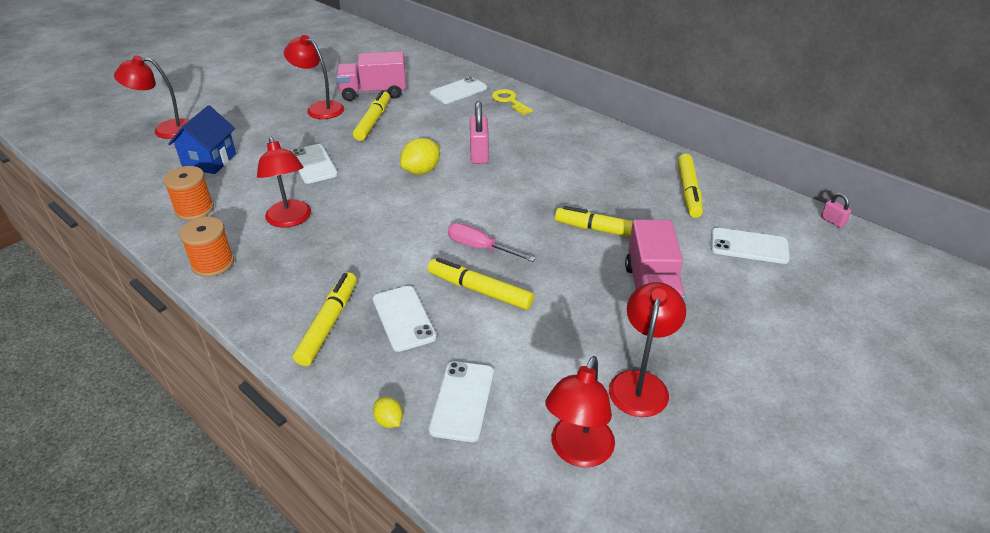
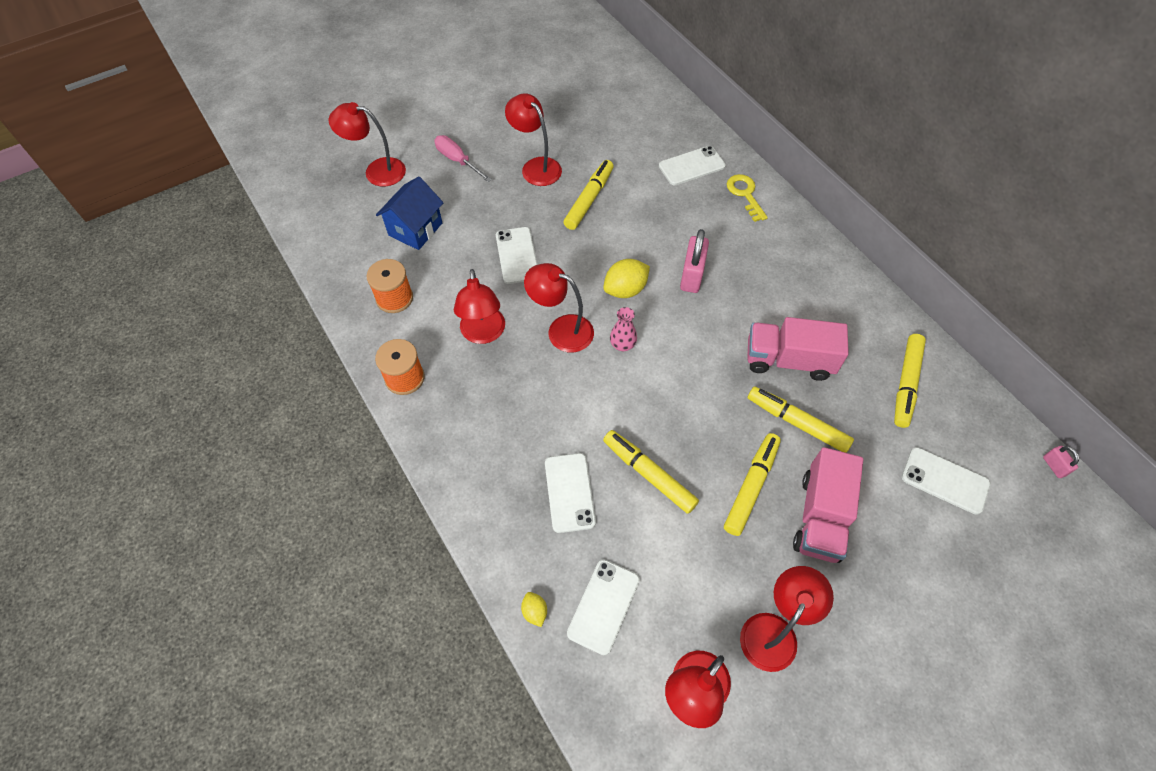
camera: 15 degrees right, 20 degrees up
(329, 324) = (500, 482): yellow marker -> yellow marker (751, 487)
(367, 205) = (561, 330): none -> red lamp
(373, 93) = (597, 152): pink truck -> pink truck (788, 360)
(428, 206) = (622, 345): none -> pink vase
(480, 248) = (662, 417): pink screwdriver -> pink screwdriver (457, 160)

